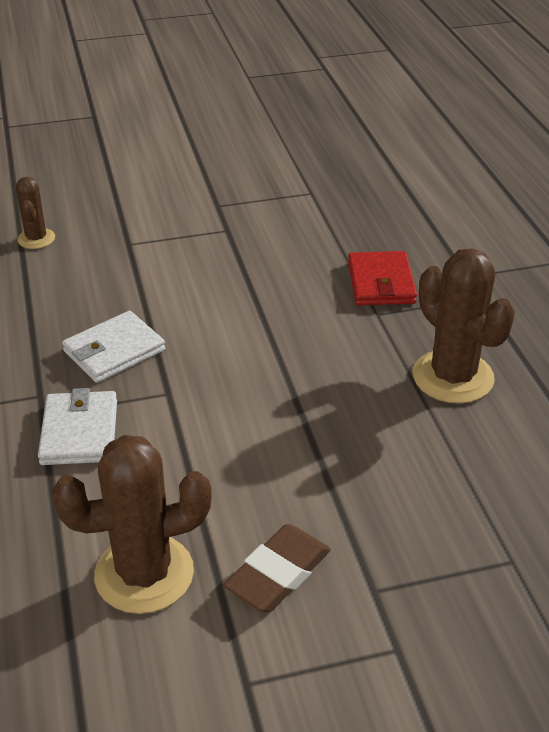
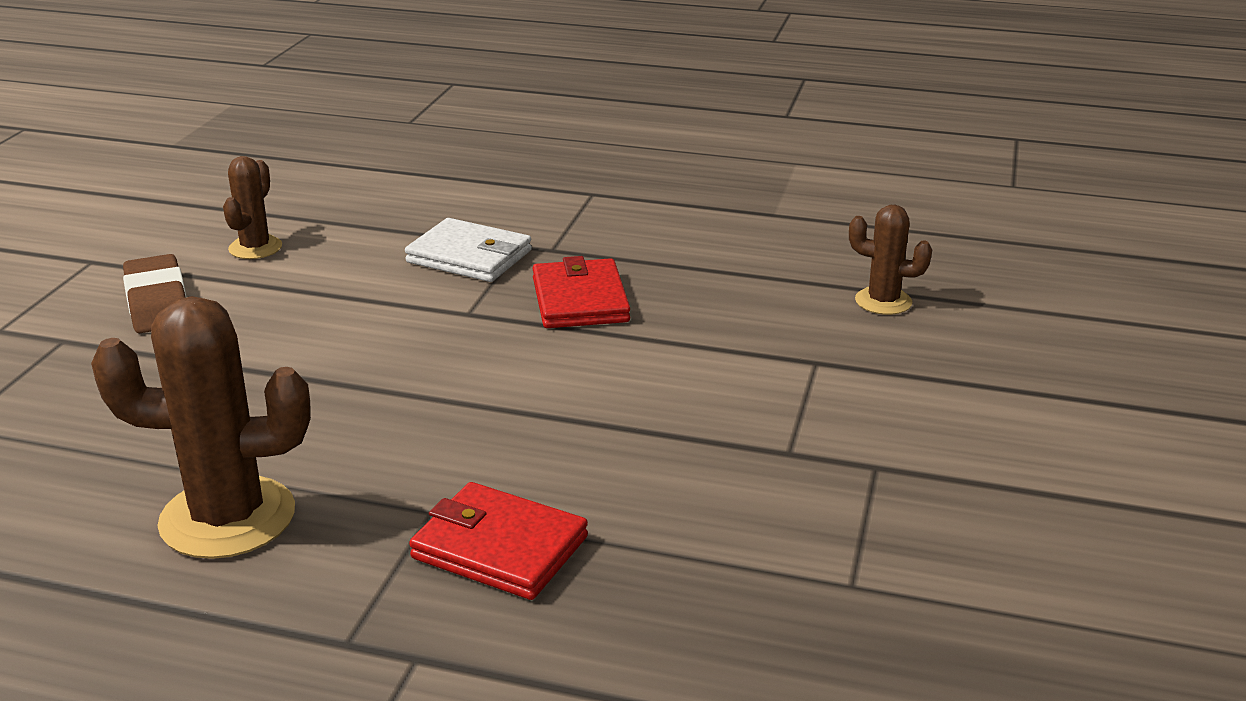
camera: 120 degrees right, 10 degrees down
(114, 351) = (580, 300): white wallet -> red wallet
(144, 574) = (255, 248): brown cactus -> brown cactus, size x0.55

